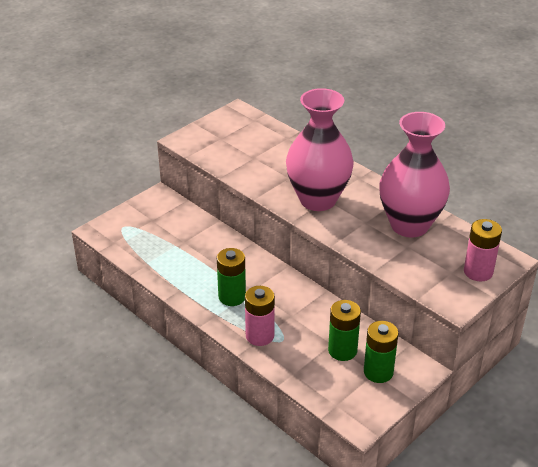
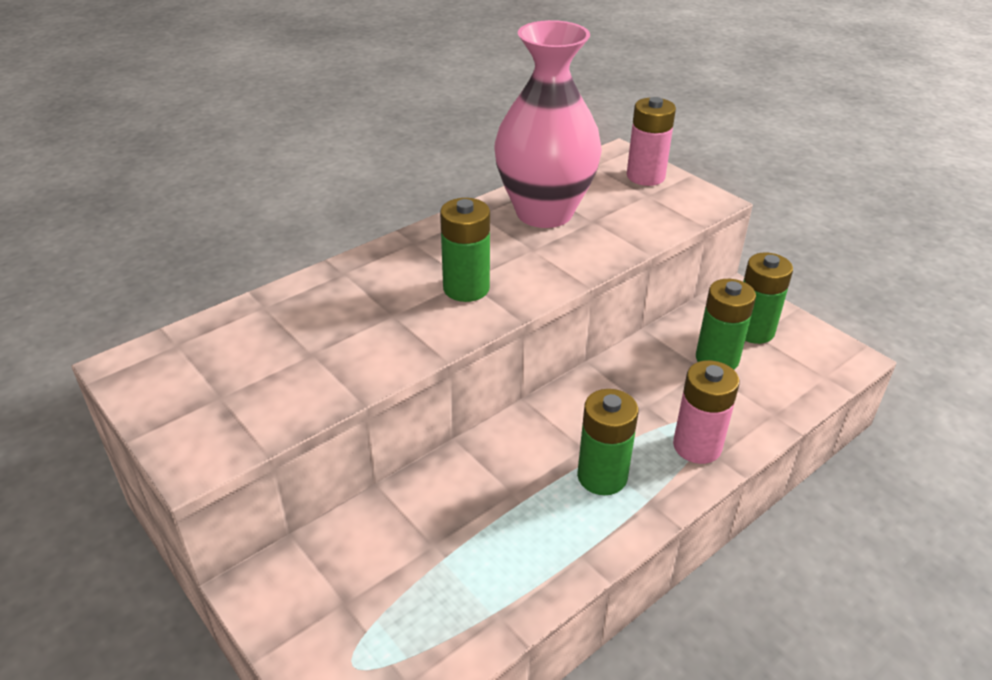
camera: 85 degrees left, 0 degrees up
(318, 200) = (466, 288): pink vase -> green battery

